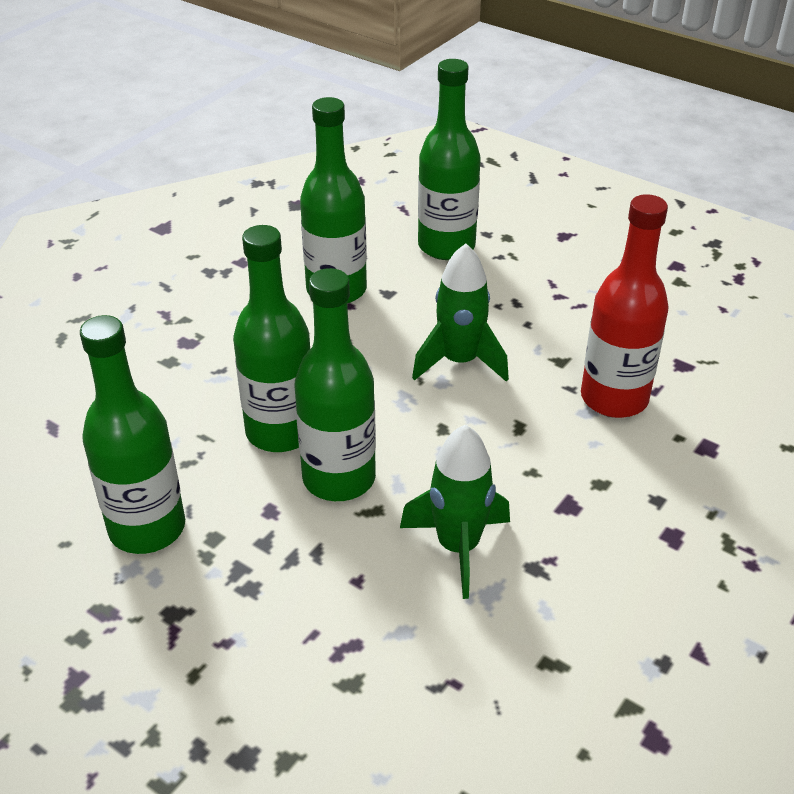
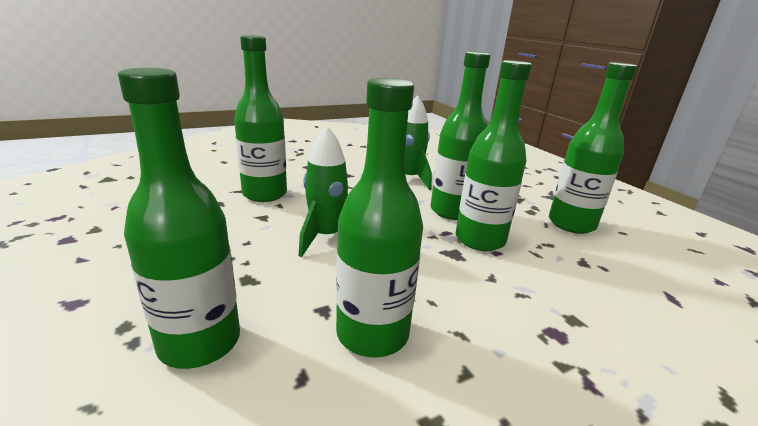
camera: 155 degrees left, 15 degrees down
(614, 398) = (265, 194): red bottle -> green bottle

